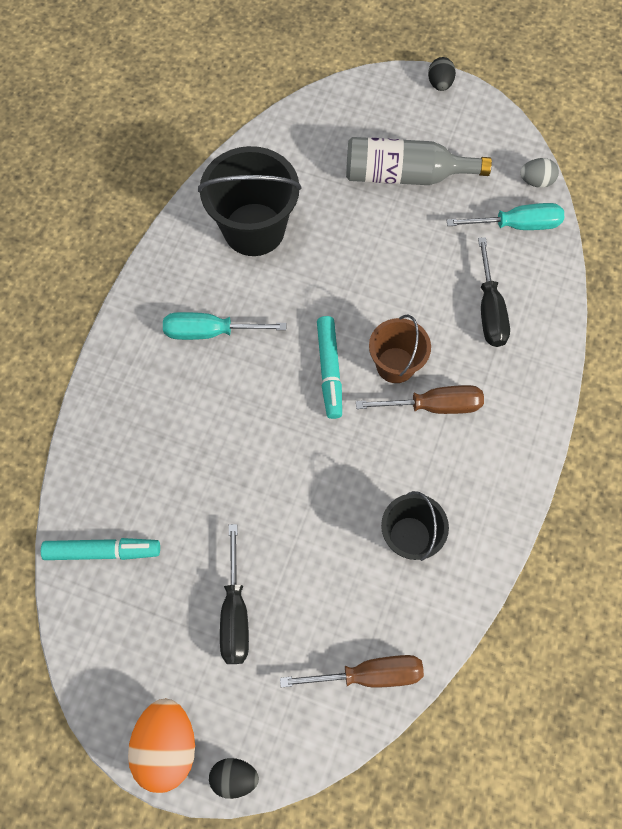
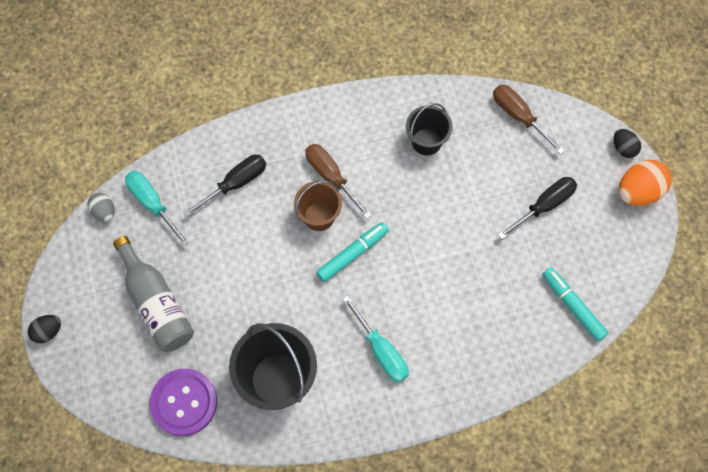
camera: 125 degrees left, 0 degrees up
(293, 148) = (184, 402): none -> purple button

